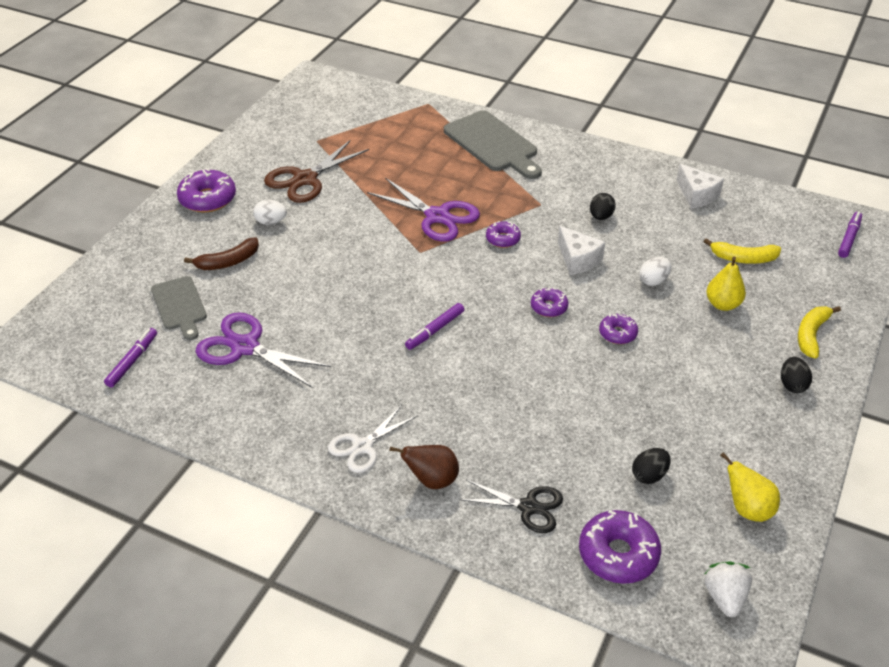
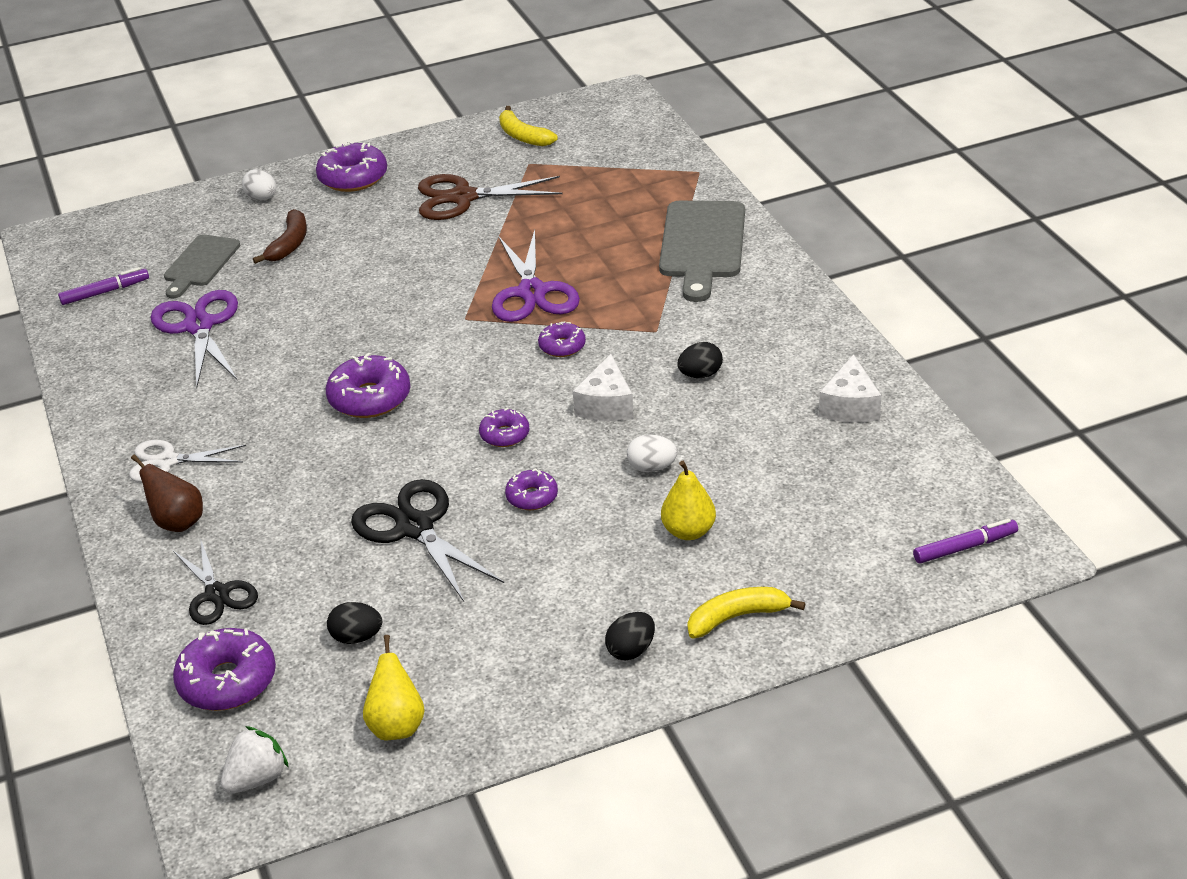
camera: 45 degrees right, 5 degrees down
(228, 262) = (289, 244): brown banana -> brown banana turned 90 degrees counterclockwise
(271, 222) = (375, 225): white egg -> white egg (262, 198)
(435, 330) = (370, 398): purple marker -> purple donut
(582, 390) = (415, 527): none -> black scissors
(743, 258) = (792, 499): yellow banana -> yellow banana (523, 136)

